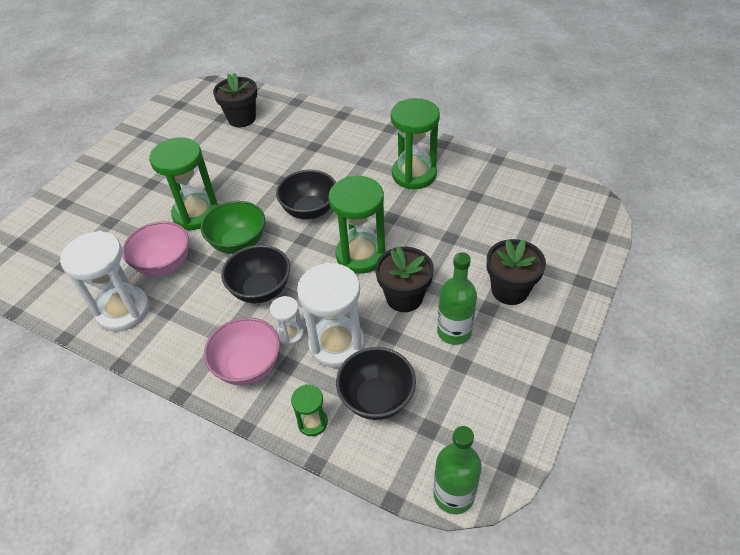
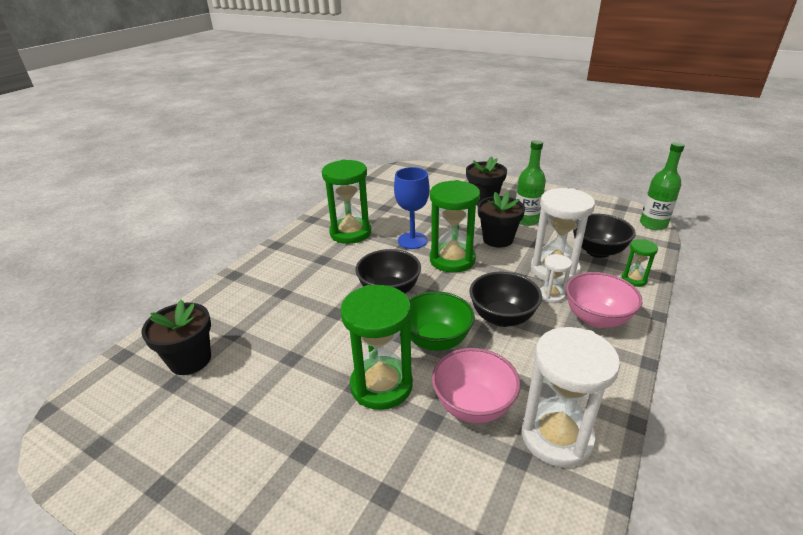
camera: 90 degrees left, 15 degrees down
(399, 222) = (412, 240): none -> blue goblet

